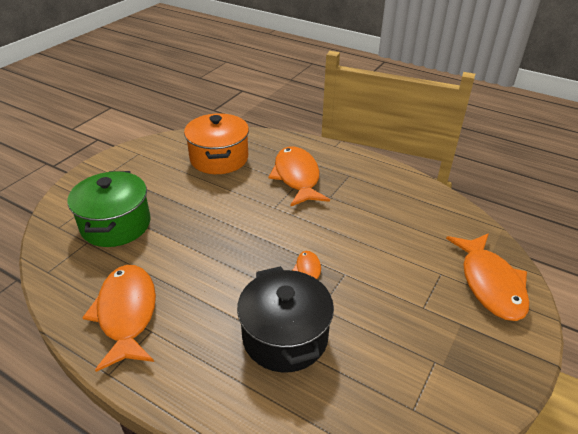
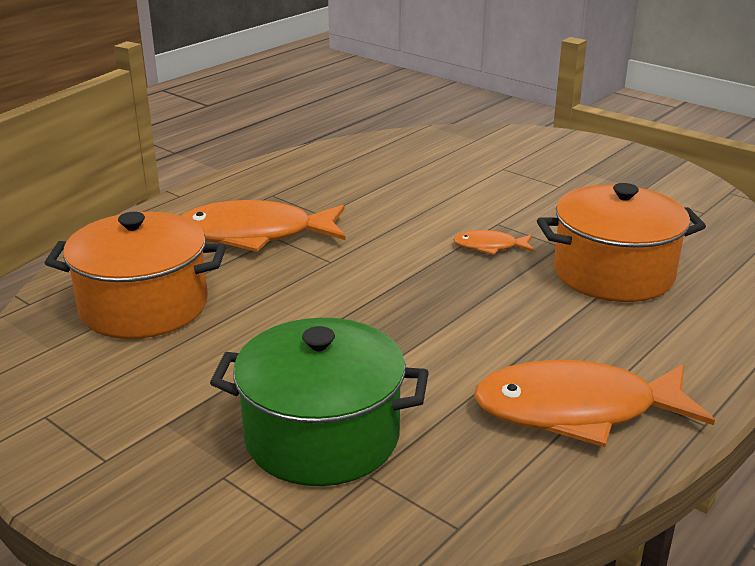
camera: 80 degrees left, 10 degrees down
(285, 337) = (613, 273): black pot -> orange pot
(490, 284) = (522, 147): orange fish -> none

